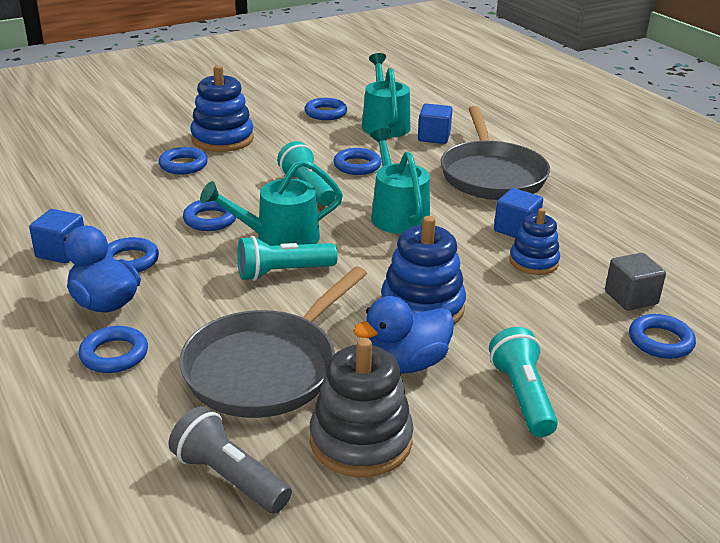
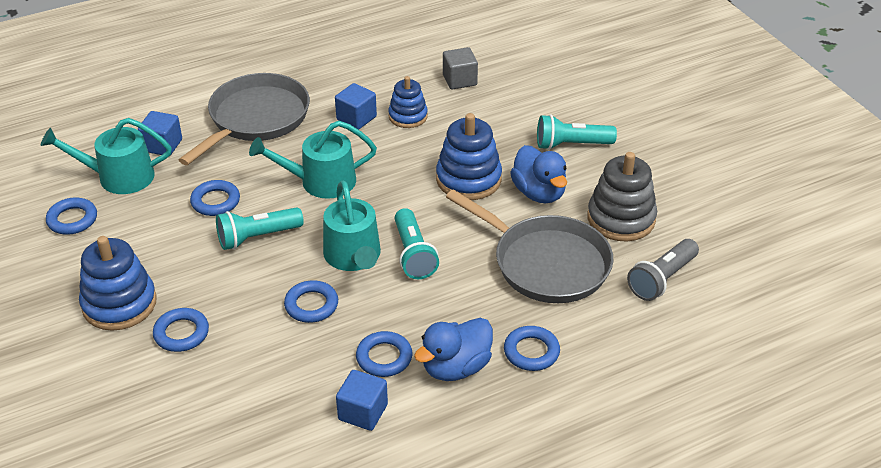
camera: 85 degrees left, 10 degrees up
(491, 175) = (255, 119): grey pan -> grey pan turned 60 degrees counterclockwise
(660, 341) = (511, 78): blue ring -> none

